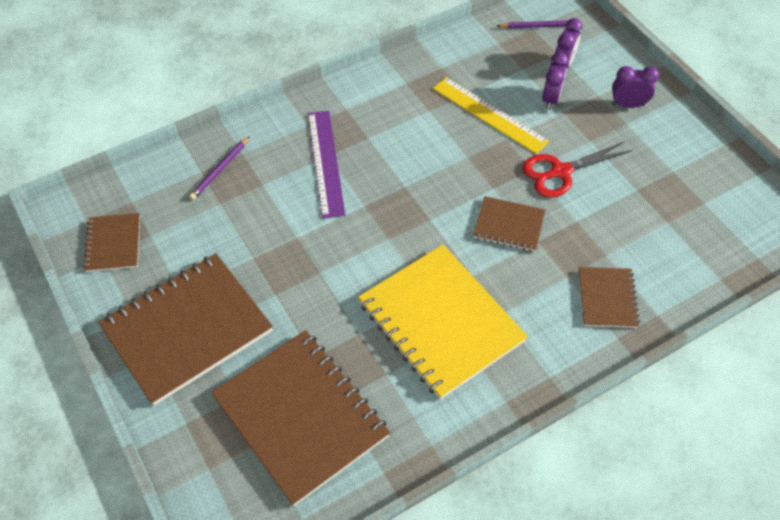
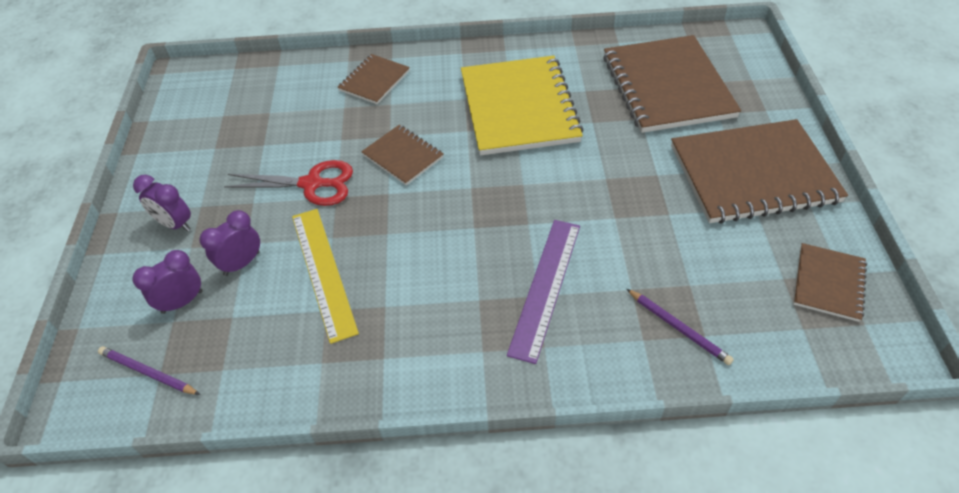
camera: 150 degrees left, 5 degrees down
(220, 170) = (679, 328): purple pencil -> purple pencil turned 75 degrees clockwise

